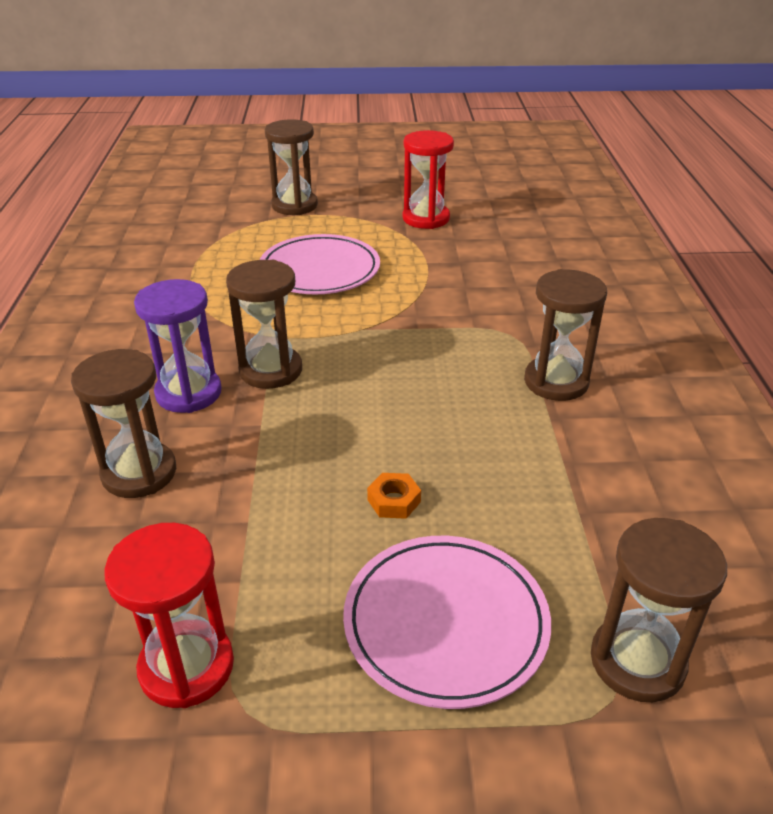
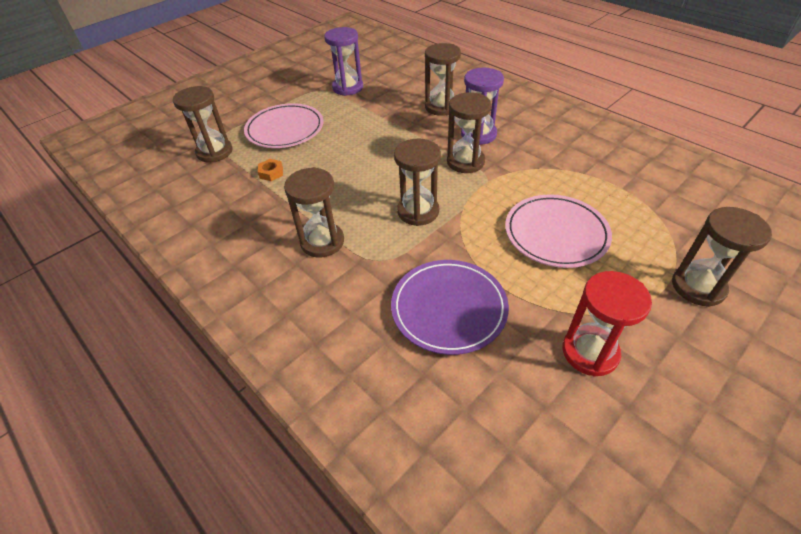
camera: 140 degrees right, 10 degrees up
(186, 666) = (348, 88): red hourglass -> purple hourglass
(394, 501) = (340, 148): orange nut -> orange nut (271, 173)
(411, 352) = (418, 211): none -> brown hourglass
(490, 276) = (449, 308): none -> purple plate

